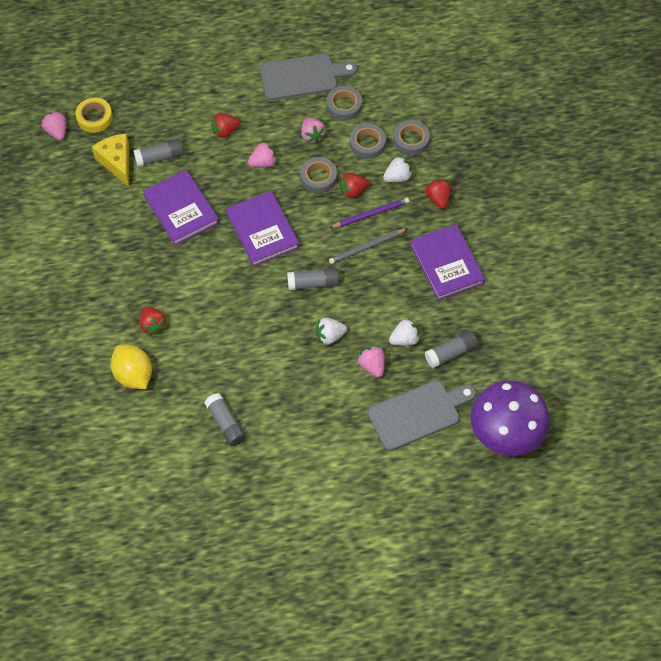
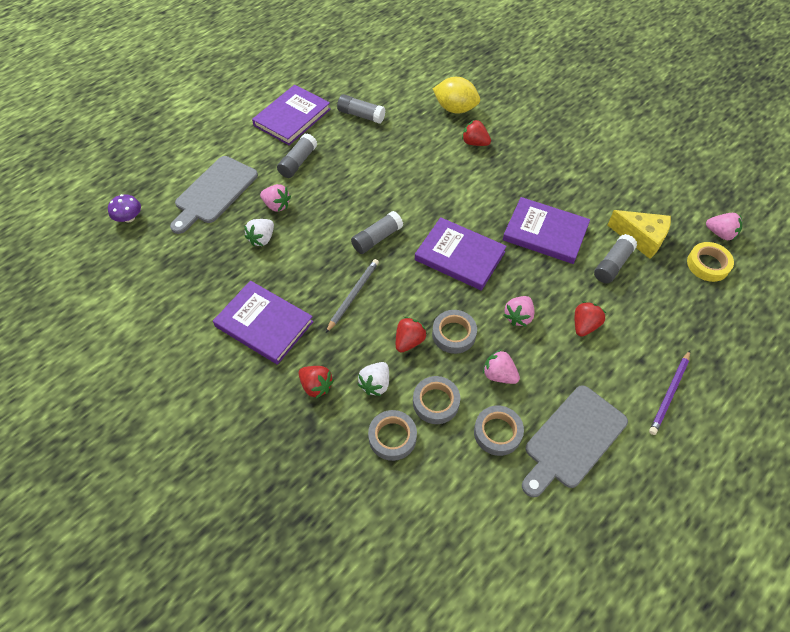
camera: 145 degrees right, 5 degrees down
(292, 463) = (292, 117): none -> purple book
(330, 336) = (329, 208): white strawberry -> none
(371, 214) = (373, 328): purple pencil -> purple pencil (669, 394)
(451, 353) = (212, 250): grey glue stick -> grey glue stick (298, 162)
(506, 431) = (129, 218): purple mushroom -> purple mushroom, size x0.42

